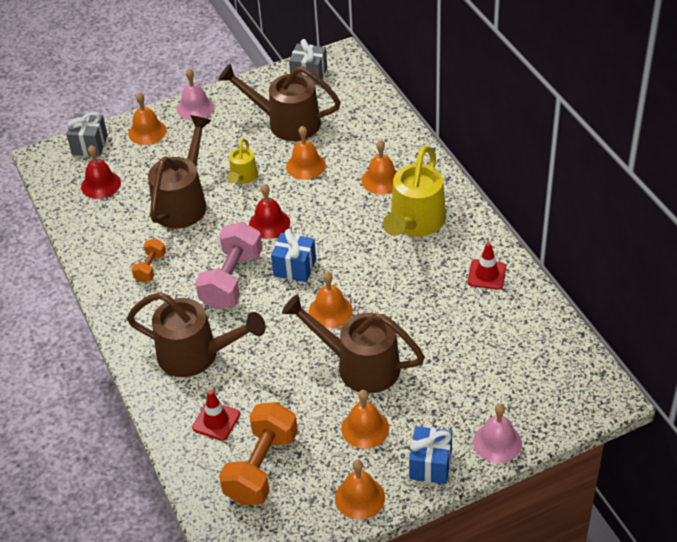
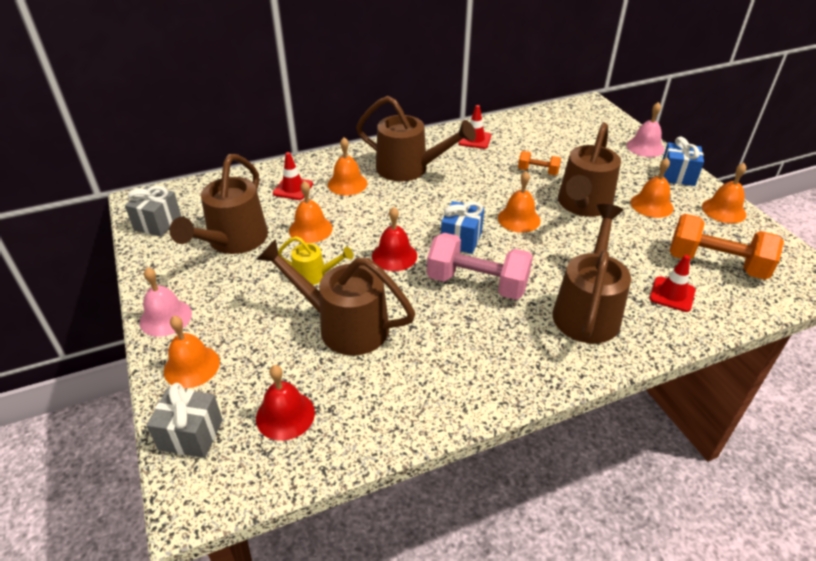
camera: 90 degrees left, 5 degrees down
(150, 268) = (455, 353): orange dumbbell -> orange dumbbell (538, 171)
(369, 144) = (293, 189): none -> red traffic cone
(415, 223) = (409, 169): yellow watering can -> brown watering can

